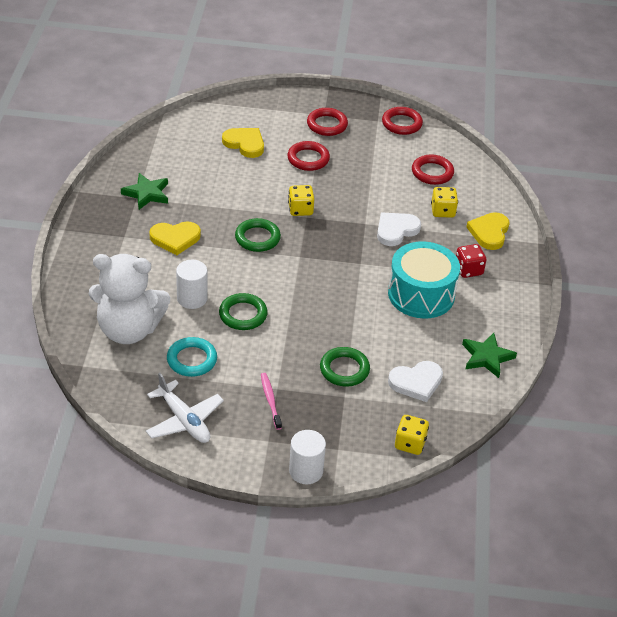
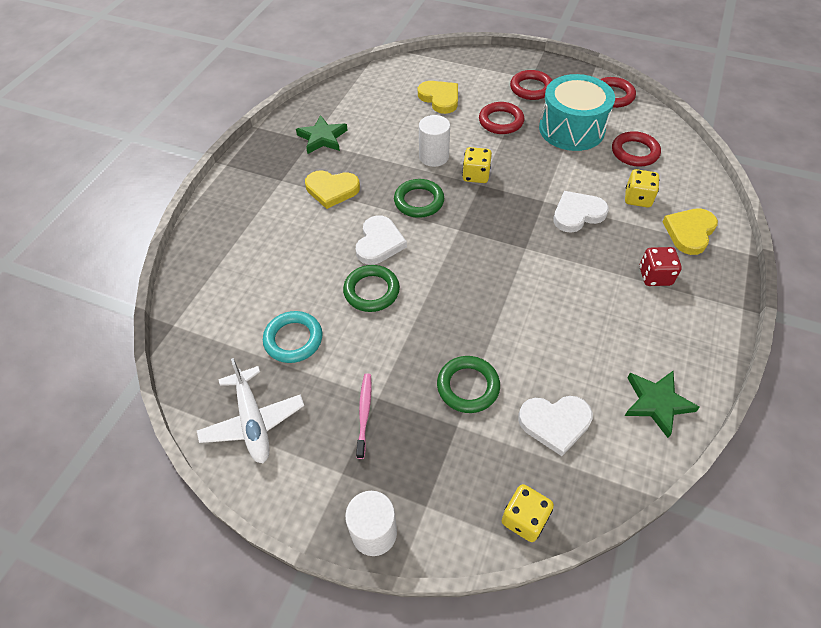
camera: 20 degrees right, 10 degrees up
(129, 330) = (241, 289): white teddy bear -> none
(192, 298) = (323, 262): white cylinder -> white cylinder (434, 157)
(235, 276) = (379, 243): none -> white heart
(421, 294) = (589, 299): turquoise drum -> turquoise drum (571, 129)

